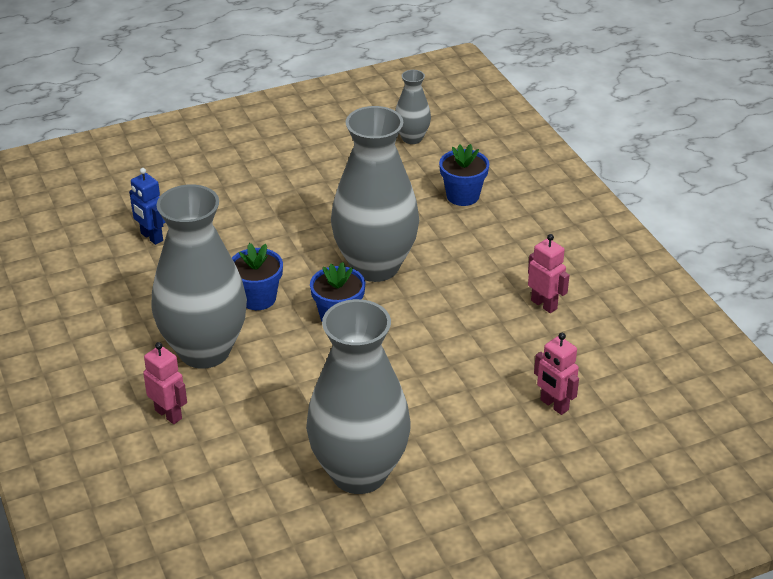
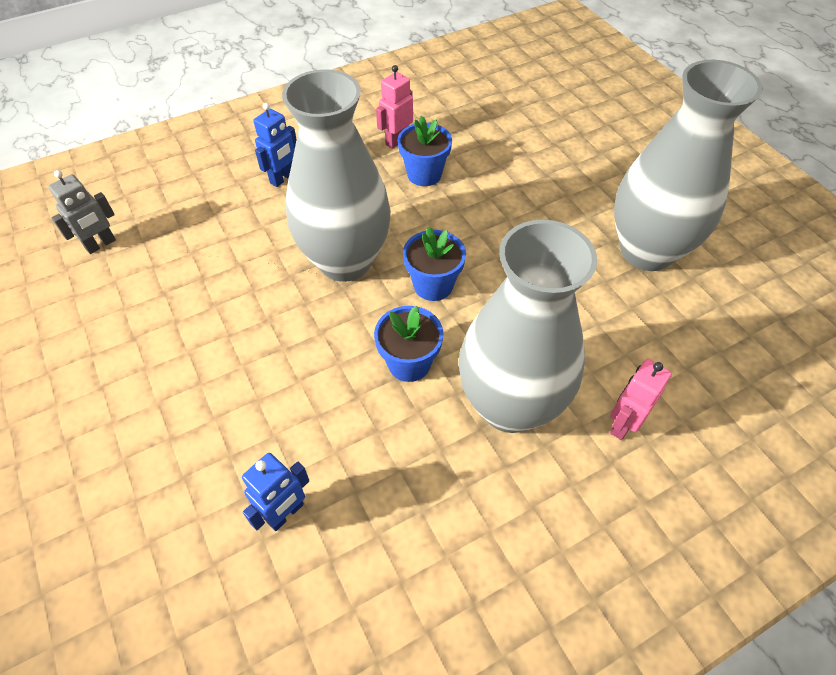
camera: 95 degrees left, 15 degrees up
(412, 138) = (101, 244): grey vase -> grey robot
(462, 196) = (223, 198): blue flower pot -> blue flower pot (424, 174)
(487, 229) = (283, 178): none -> blue robot
(554, 405) = (525, 135): pink robot -> none

